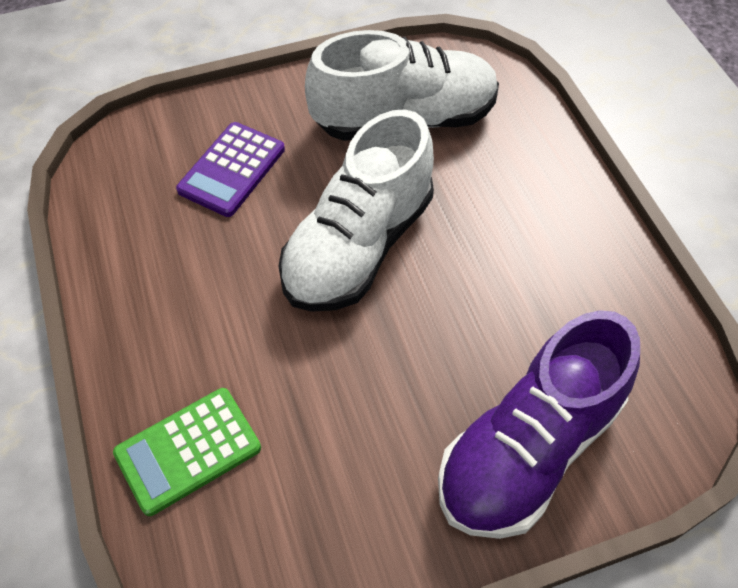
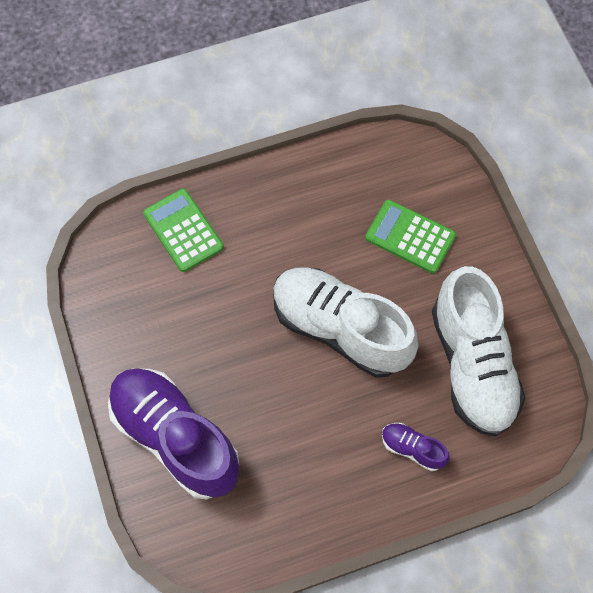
camera: 90 degrees right, 10 degrees up
(232, 170) = (410, 237): purple calculator -> green calculator
(512, 177) = (412, 449): none -> purple shoe

